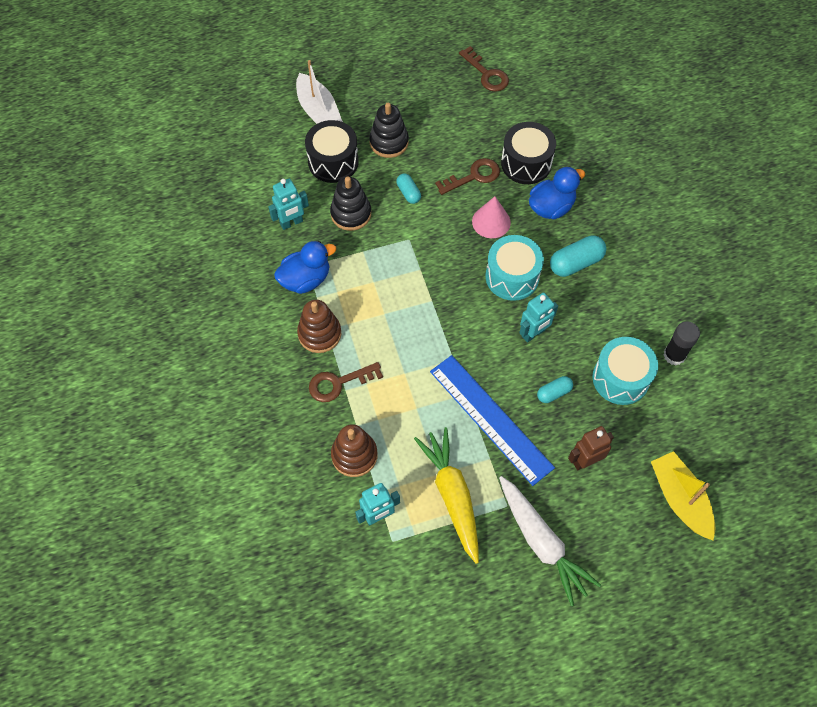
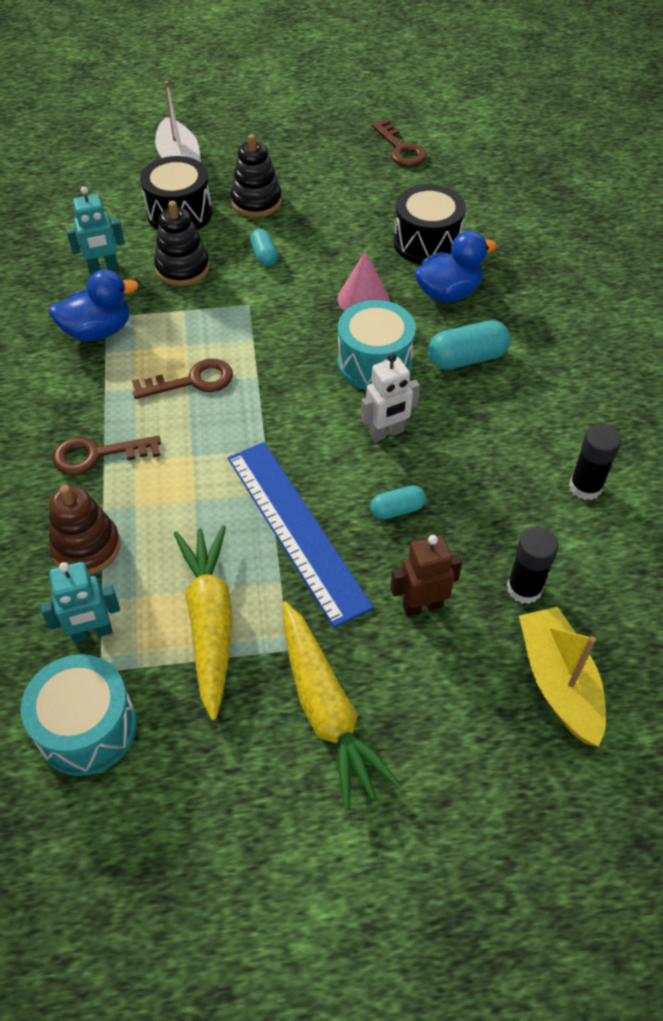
camera: 10 degrees right, 10 degrees down
(319, 334) = (93, 394): brown stacking toy -> none
(474, 176) = (354, 248): brown key -> brown key (193, 381)
(533, 334) = (386, 433): turquoise robot -> white robot
(542, 543) = (327, 710): white carrot -> yellow carrot
(620, 378) = (499, 505): turquoise drum -> turquoise drum (87, 728)
(647, 437) = (524, 588): none -> black glue stick

